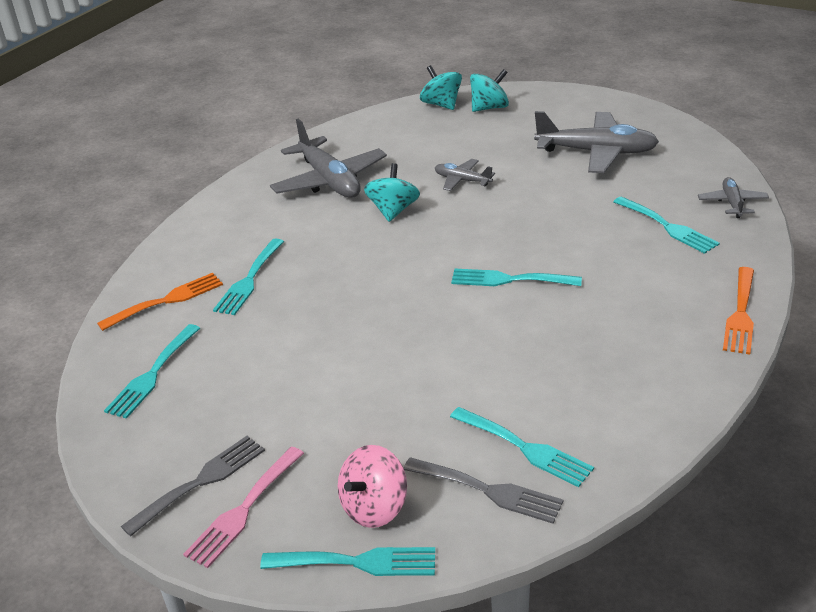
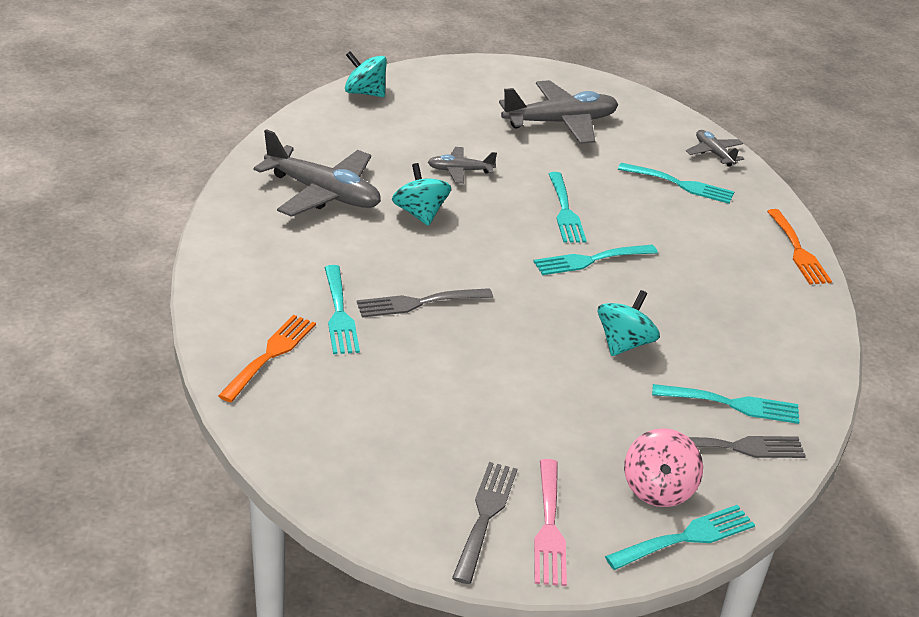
camera: 35 degrees left, 0 degrees up
(152, 374) = (333, 432): turquoise fork -> turquoise fork (565, 211)
(320, 285) = (418, 303): none -> grey fork
(489, 108) = (418, 90): turquoise spinning top -> turquoise spinning top (624, 343)

